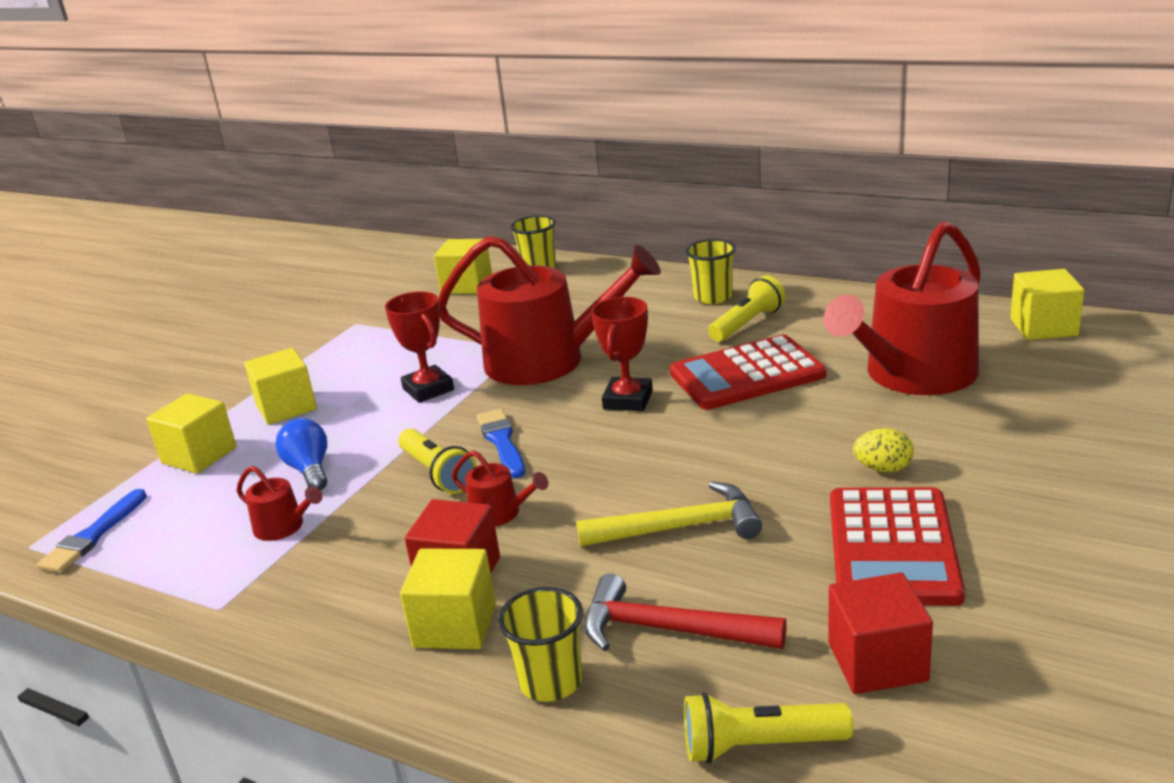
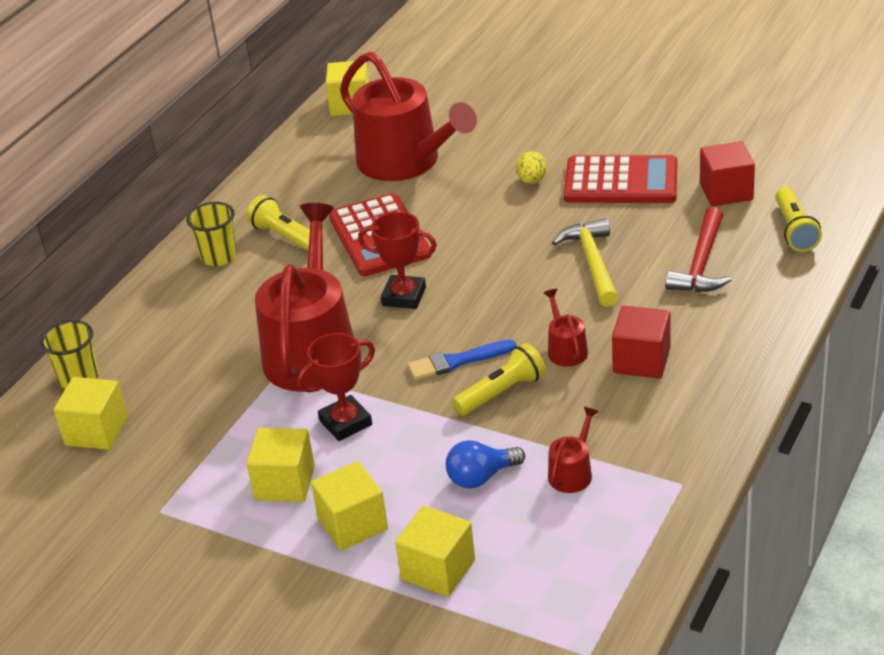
camera: 90 degrees left, 10 degrees up
(93, 536) = (574, 608): blue brush -> none
(455, 625) = (699, 354): yellow cube -> yellow cube (285, 483)
(500, 513) = (565, 349): red watering can -> red watering can turned 45 degrees counterclockwise
(550, 681) = (751, 306): yellow cup -> none

